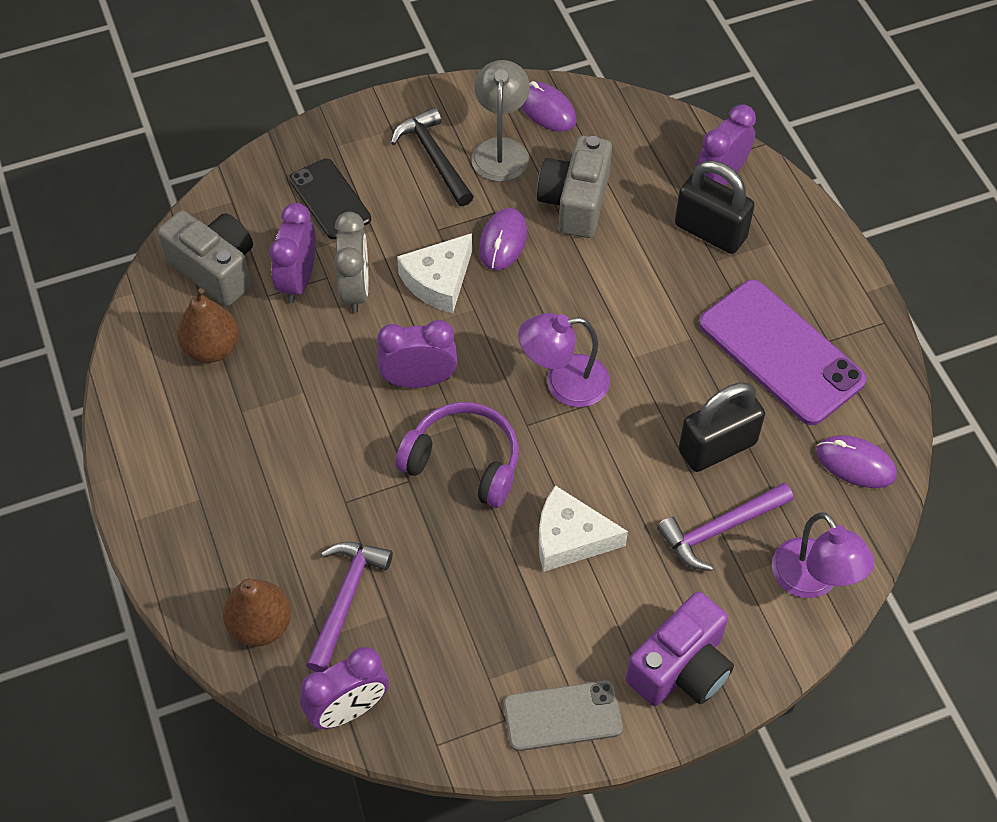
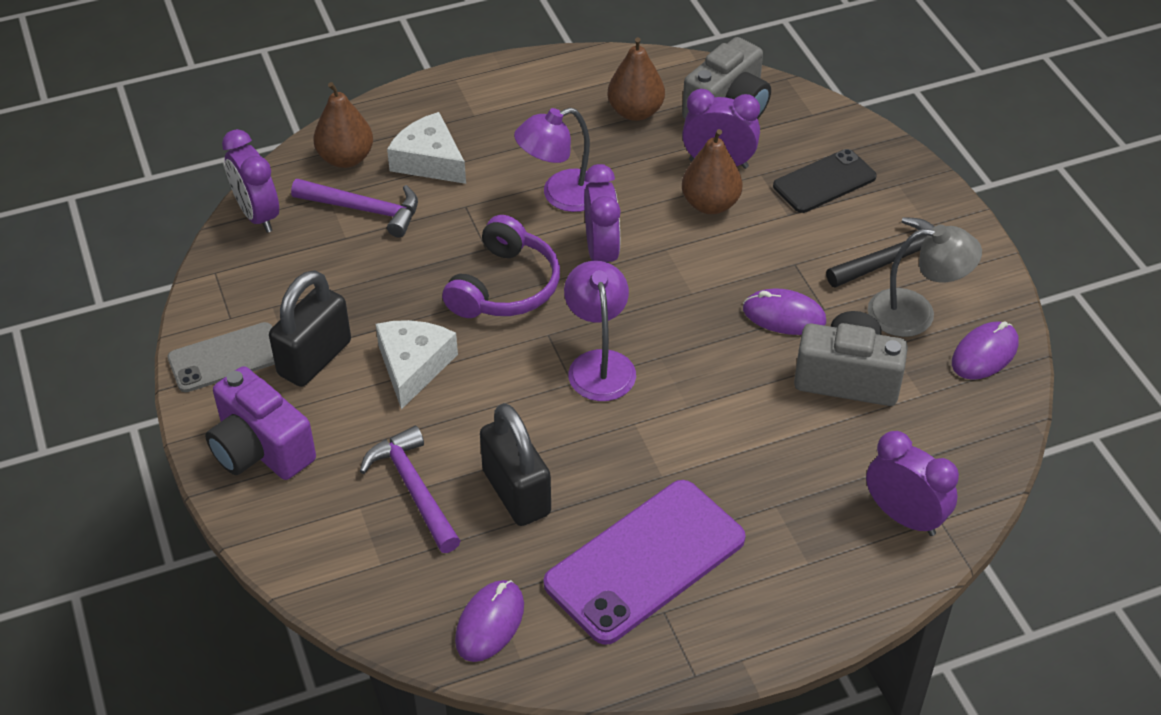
camera: 90 degrees right, 10 degrees down
(355, 289) = (710, 204): grey clock -> brown pear
(438, 281) = (726, 265): white cheese -> white cheese (429, 161)
(562, 716) = (226, 358): grey phone -> grey phone turned 75 degrees clockwise
(710, 231) = (819, 502): black padlock -> black padlock (314, 358)
(813, 581) = (344, 568): purple lamp -> purple lamp (561, 195)

